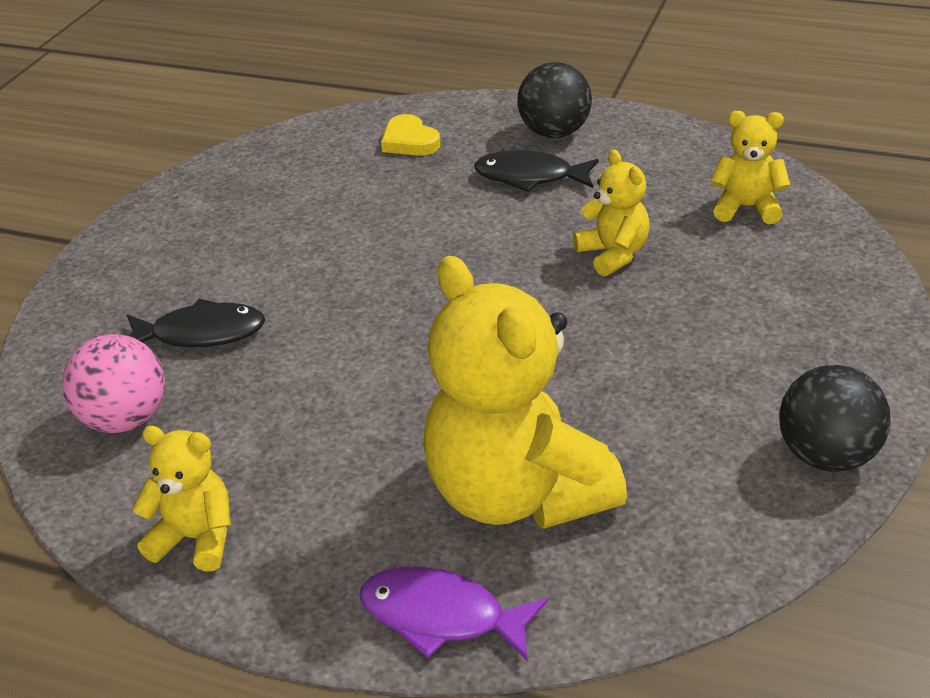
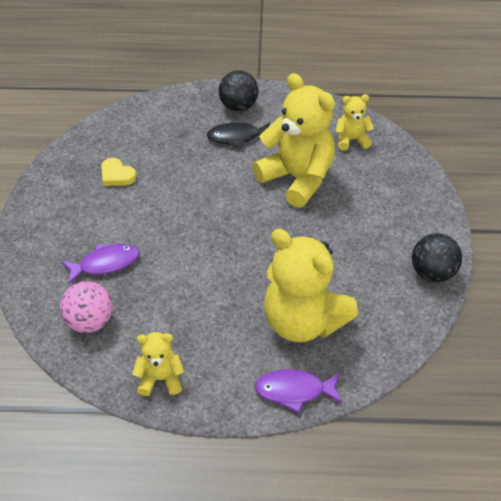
camera: 20 degrees left, 10 degrees up
(201, 333) = (105, 263): black fish -> purple fish
(409, 141) = (162, 123): yellow heart -> yellow heart (117, 175)
(613, 254) = (297, 179): yellow teddy bear -> yellow teddy bear, size x2.03

